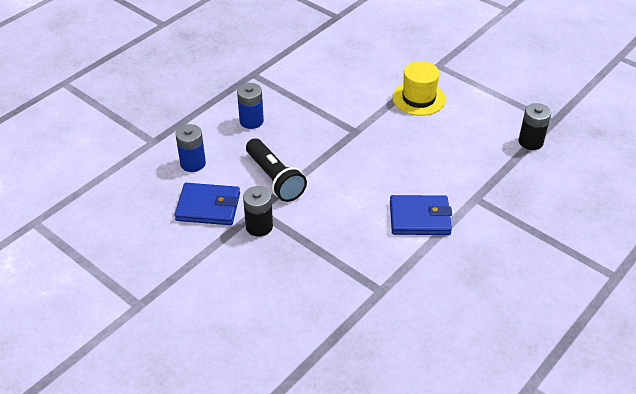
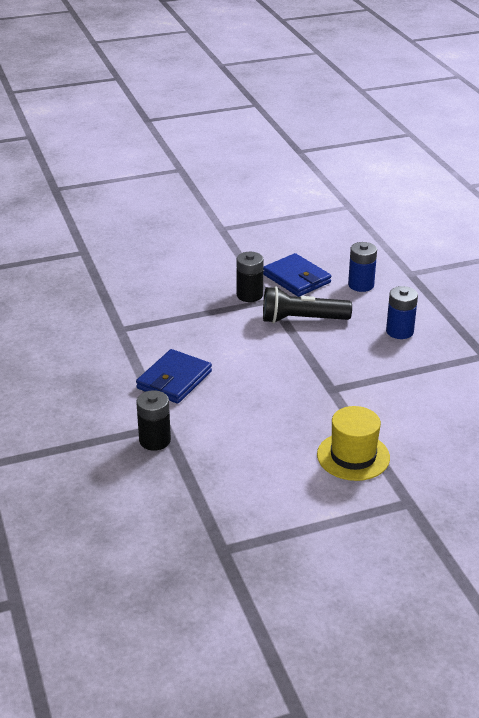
camera: 120 degrees right, 10 degrees down
(208, 207) = (296, 278): blue wallet -> blue wallet turned 75 degrees counterclockwise
(530, 142) = (205, 509): black battery -> black battery (155, 440)

